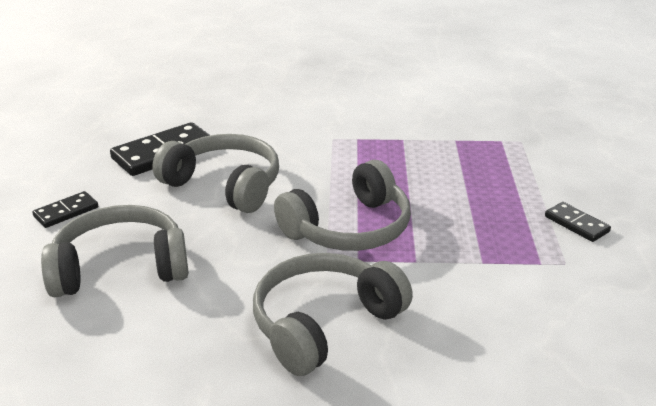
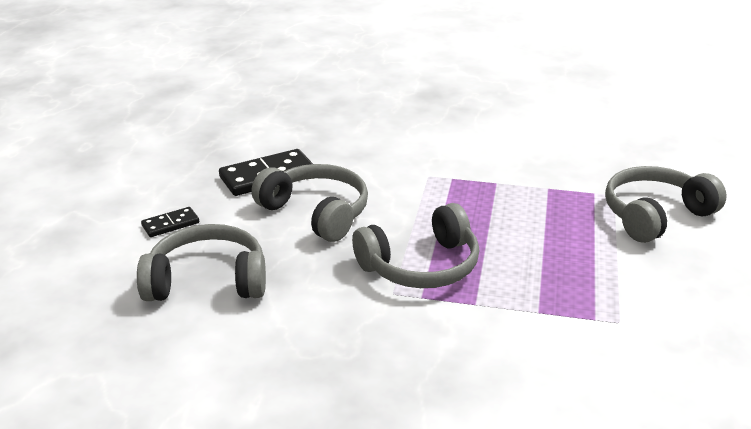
camera: 10 degrees right, 0 degrees up
(324, 324) = (375, 352): grey headphones -> grey headphones (655, 215)
(576, 224) = (643, 285): black domino -> none

